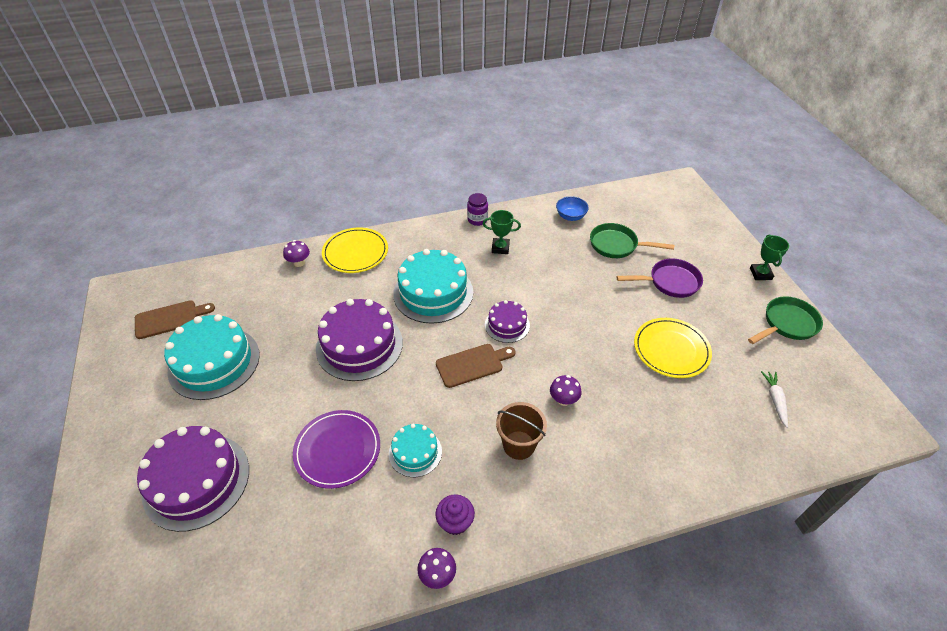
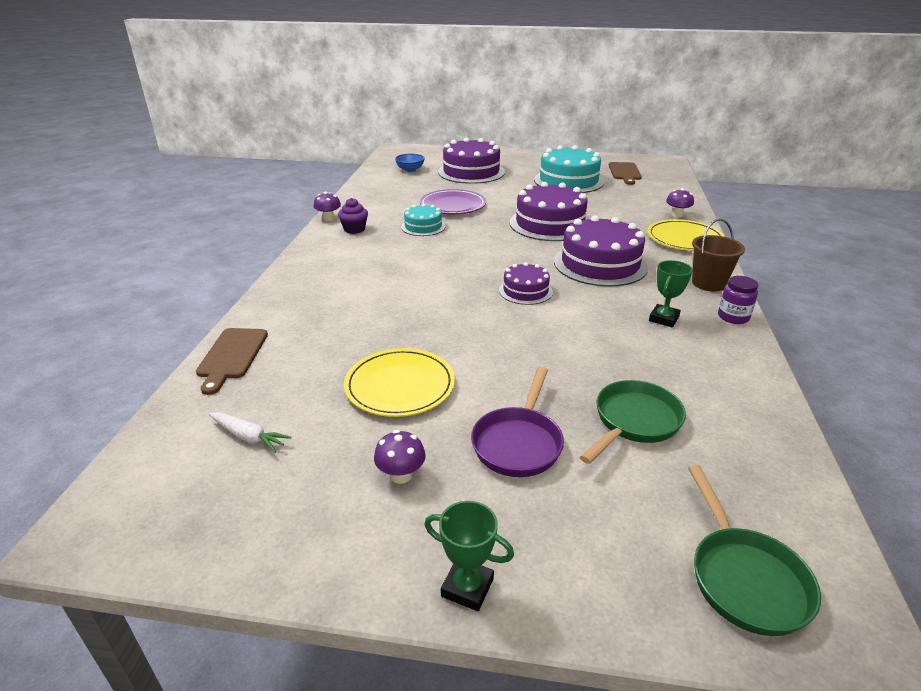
camera: 115 degrees right, 15 degrees down
(433, 293) = (600, 264): turquoise cake -> purple cake
(472, 364) = (487, 263): brown cutting board -> brown cutting board (232, 356)
(519, 445) = (384, 263): brown bucket -> brown bucket (708, 283)
(563, 400) = (405, 294): purple mushroom -> purple mushroom (401, 475)
(570, 216) = (727, 400): blue bowl -> blue bowl (410, 170)
(787, 324) = (334, 541): green pan -> green pan (744, 578)

